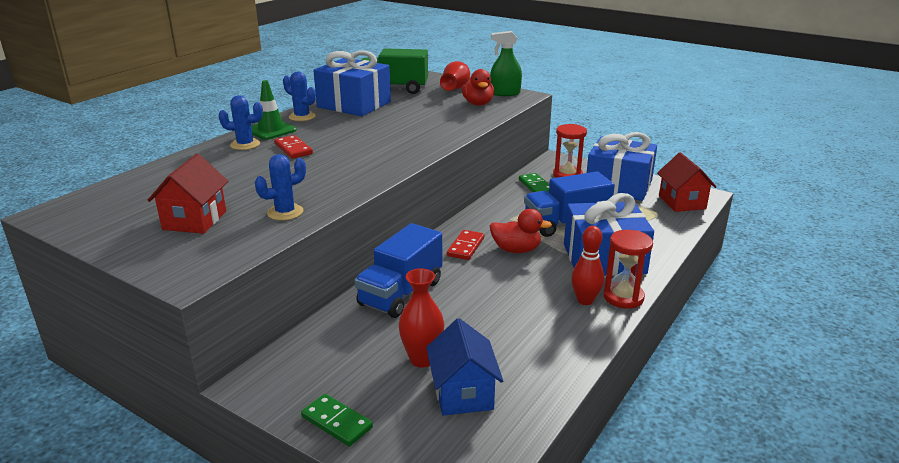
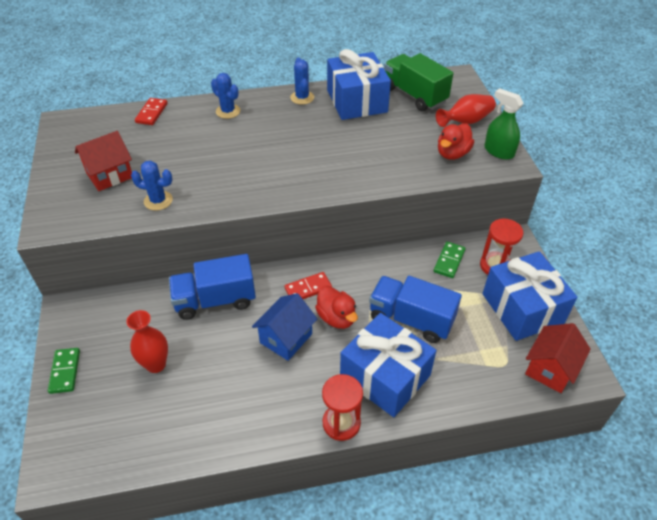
camera: 45 degrees right, 20 degrees up
(271, 130) = (263, 103): green traffic cone -> none
(293, 149) = (248, 134): red domino -> red domino (152, 113)
(463, 393) = (140, 410): blue house -> blue house (286, 338)
(585, 300) = (311, 403): red bowling pin -> none

